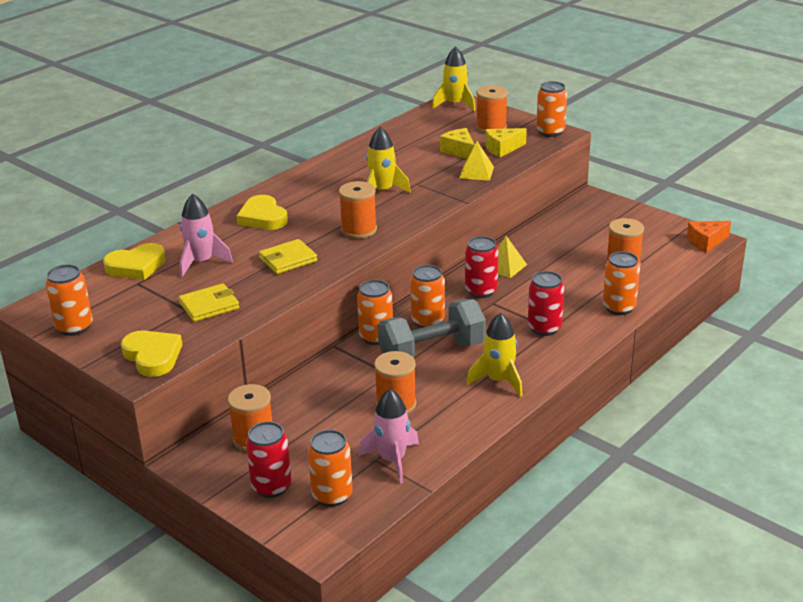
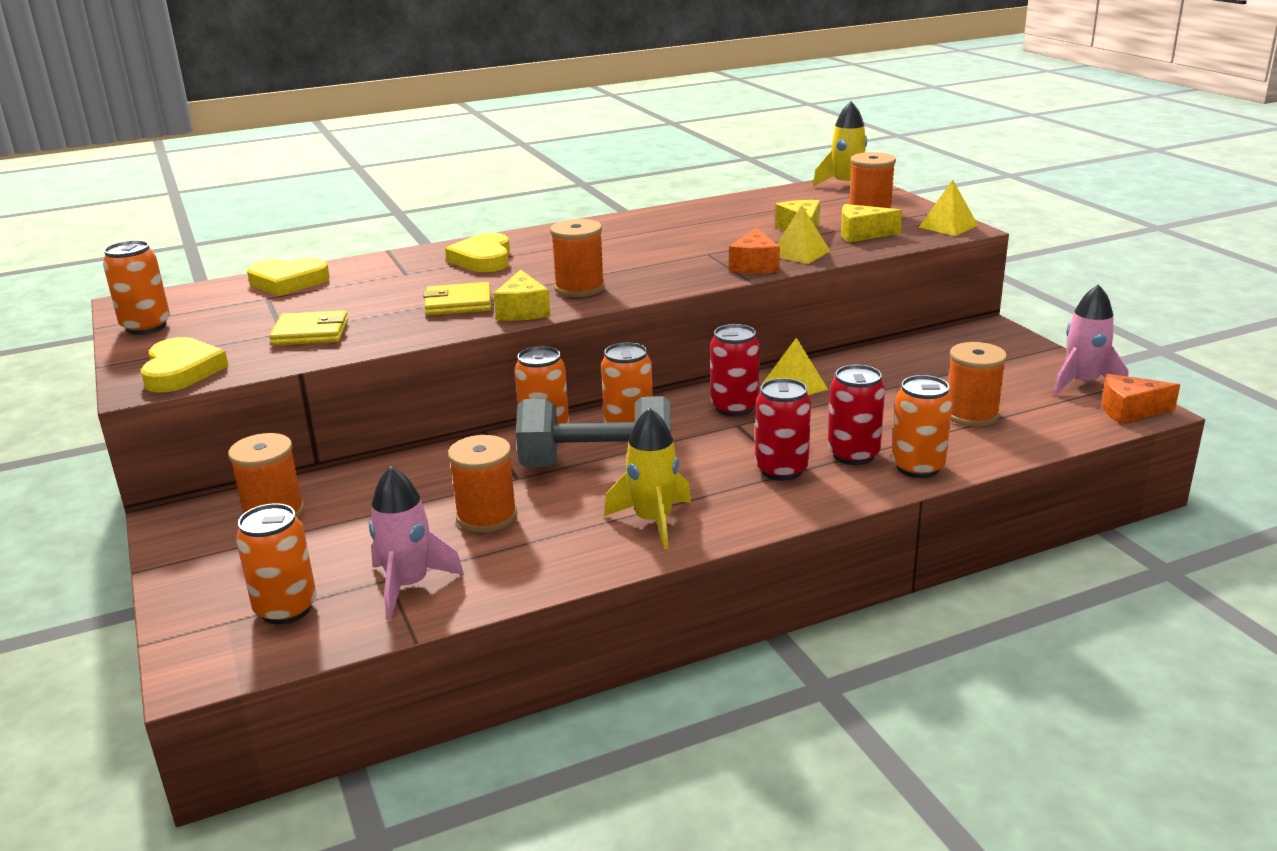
camera: 25 degrees right, 5 degrees down
(201, 262) = (360, 290): pink rocket -> pink rocket (1082, 383)
(271, 487) = (228, 576): red can -> red can (853, 455)
(340, 256) = (523, 311): none -> yellow cheese
(382, 191) = (656, 255): yellow rocket -> none
(456, 188) = (754, 265): none -> orange cheese
(550, 132) = (948, 226): orange can -> yellow pyramid

